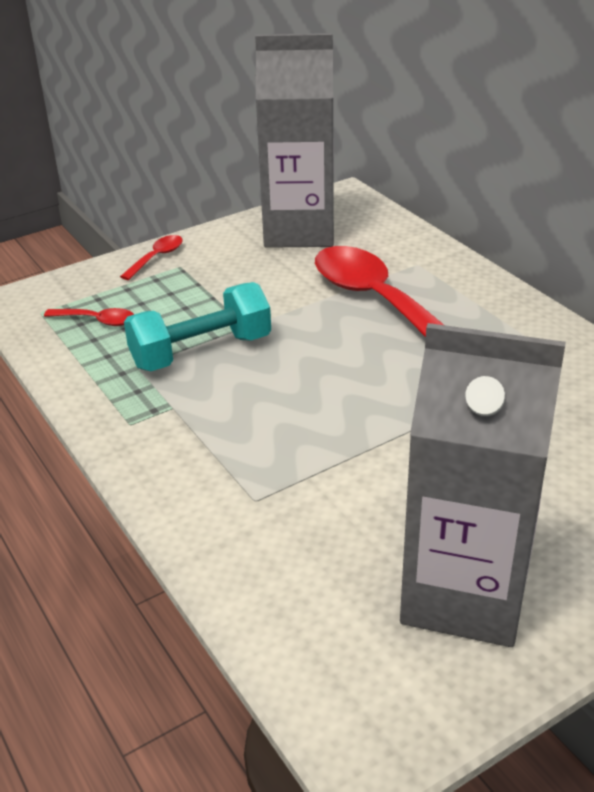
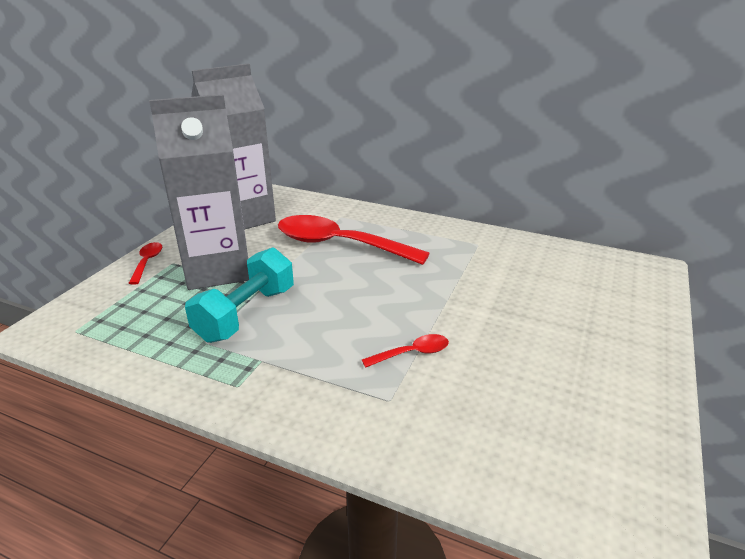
camera: 35 degrees left, 5 degrees down
(97, 320) = (136, 320): red spoon -> red spoon (412, 353)
(464, 594) = (579, 399): grey carton -> grey carton (217, 270)

